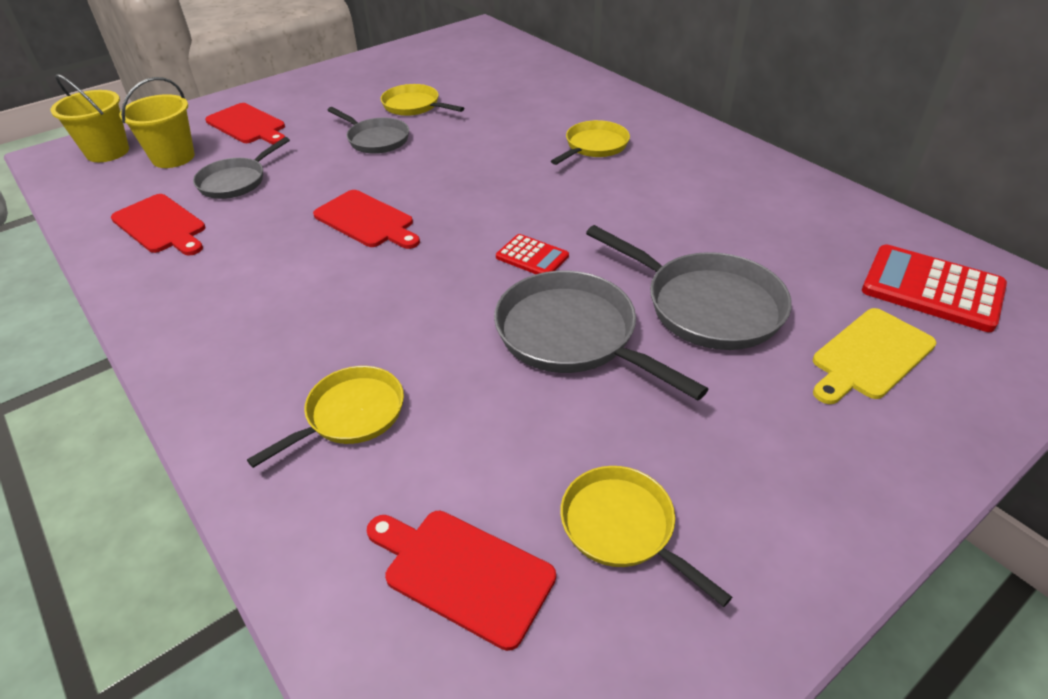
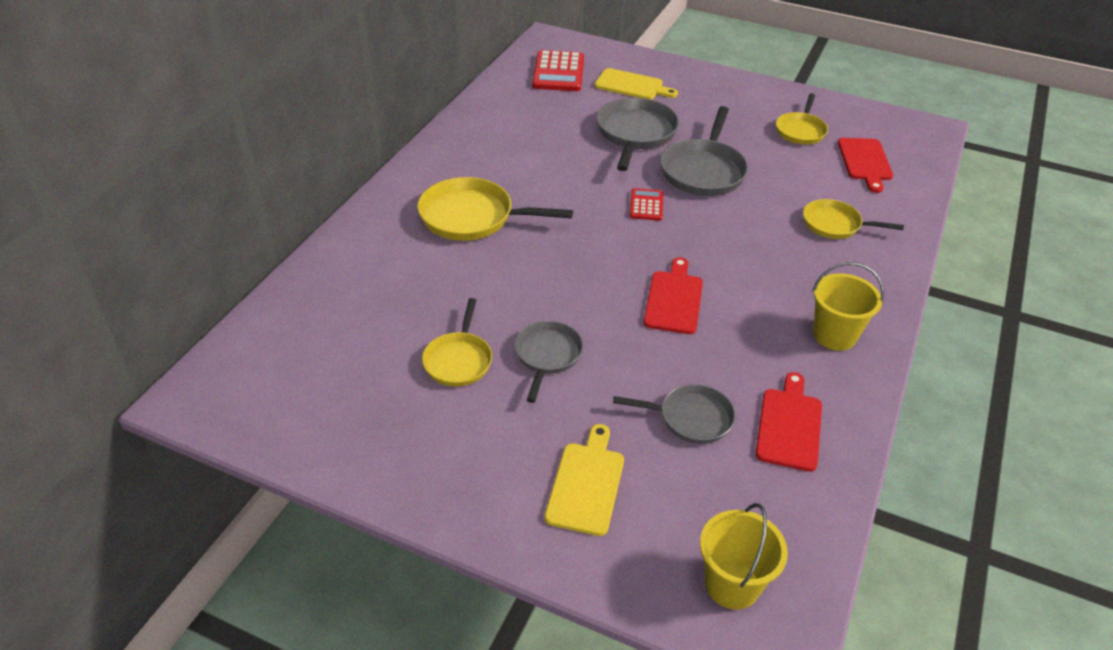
camera: 120 degrees left, 0 degrees up
(173, 157) = (693, 505): yellow bucket -> yellow bucket (834, 335)
(248, 125) = (586, 484): red cutting board -> yellow cutting board
(594, 146) = (473, 217): yellow pan -> yellow pan, size x1.59

